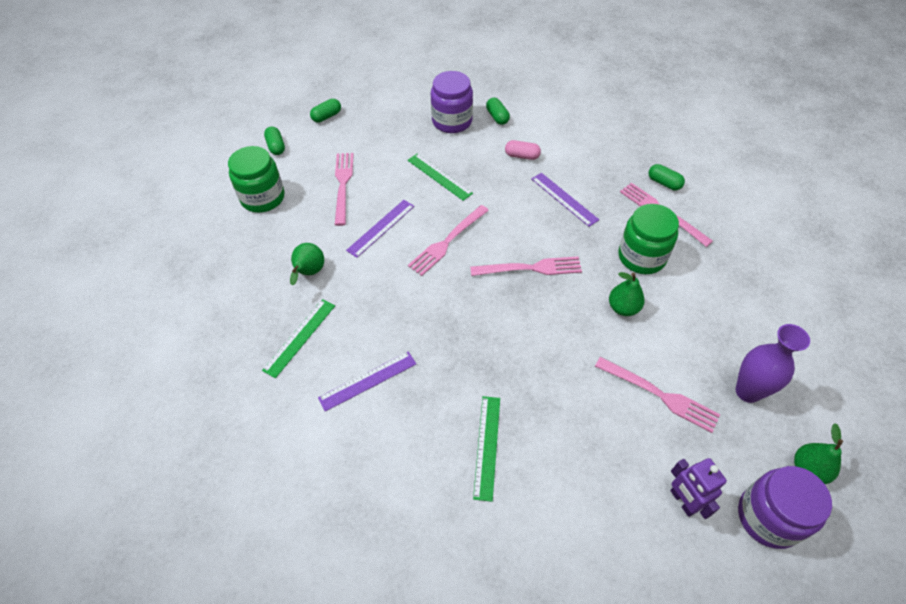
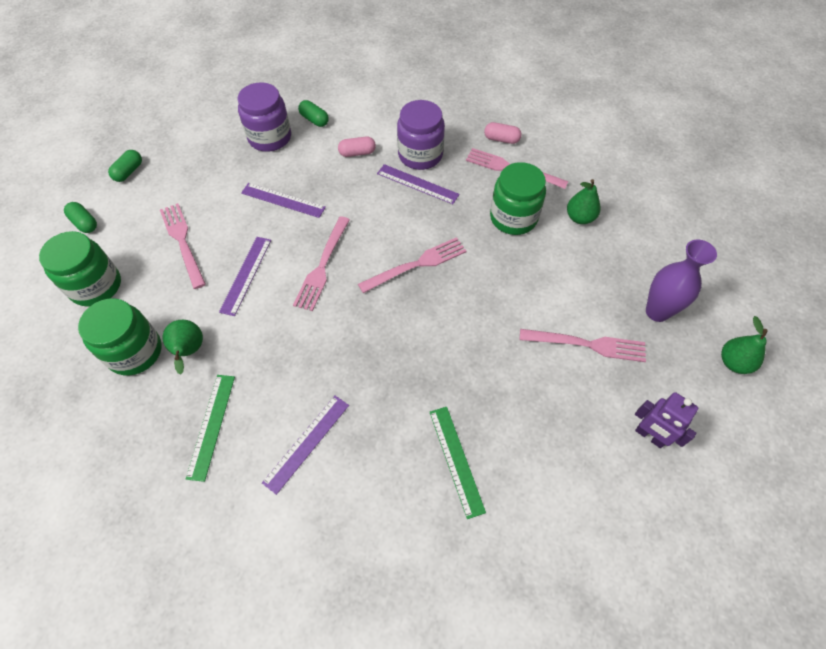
camera: 25 degrees left, 5 degrees up
(269, 258) = (135, 352): none -> green jar
(439, 176) = (283, 200): green ruler -> purple ruler
(623, 308) = (519, 273): green pear -> green pear (580, 218)
(664, 183) = (501, 139): green capsule -> pink capsule
(768, 517) = (722, 419): purple jar -> purple jar (420, 155)

